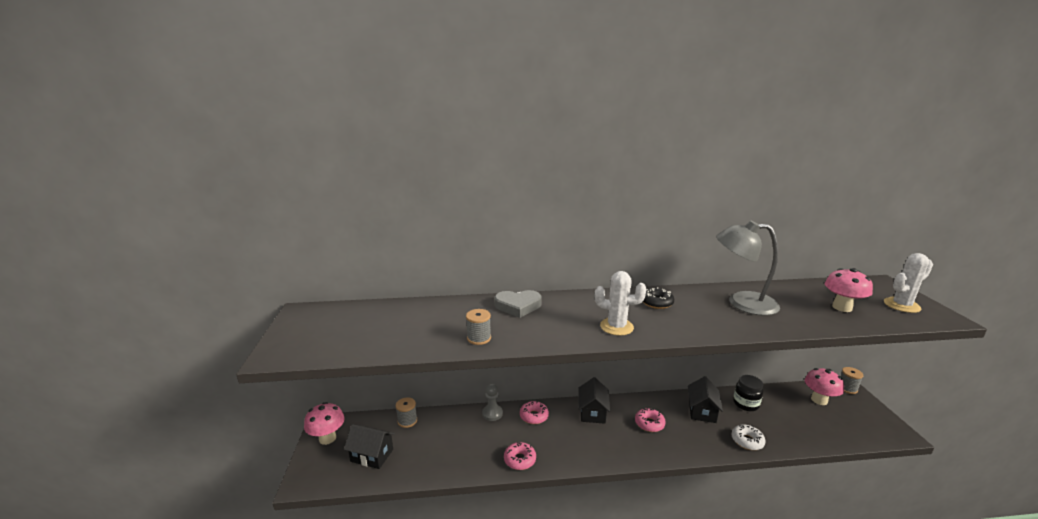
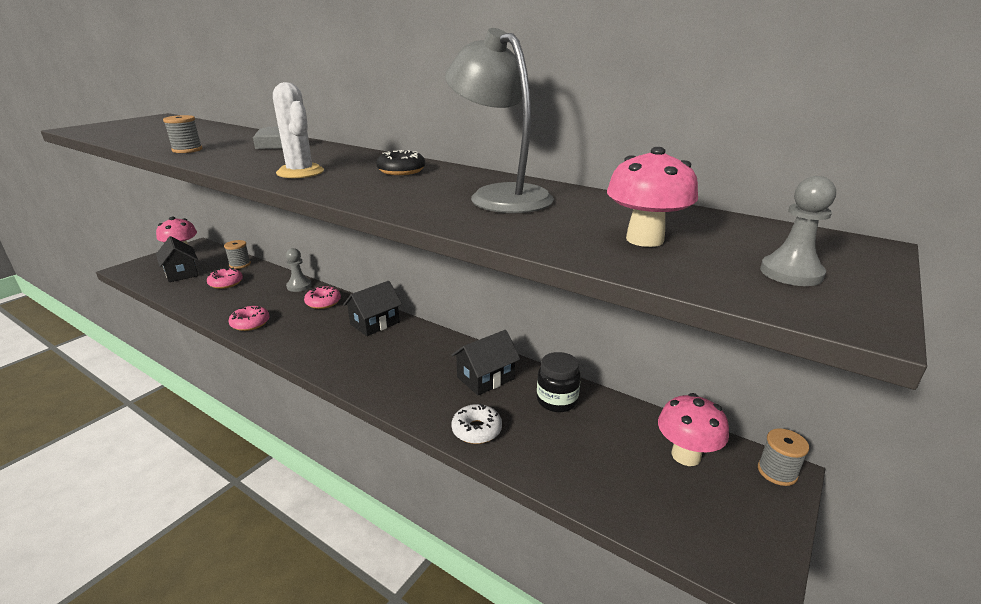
camera: 40 degrees right, 5 degrees up
(649, 424) = (405, 358): pink donut -> pink donut (226, 283)
(901, 305) = (791, 273): white cactus -> grey pawn

